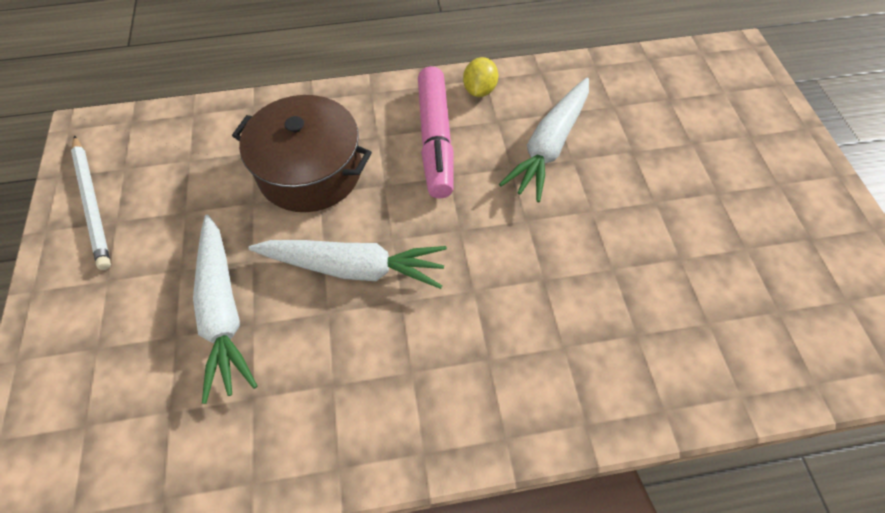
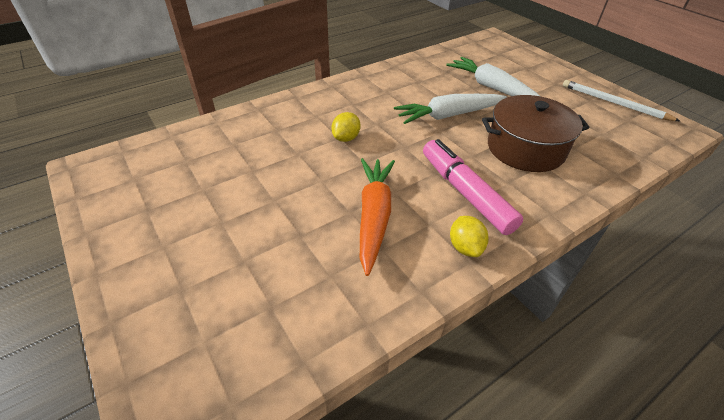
camera: 155 degrees right, 15 degrees down
(534, 274) = (346, 138): none -> yellow lemon
(549, 145) = (374, 216): white carrot -> orange carrot

